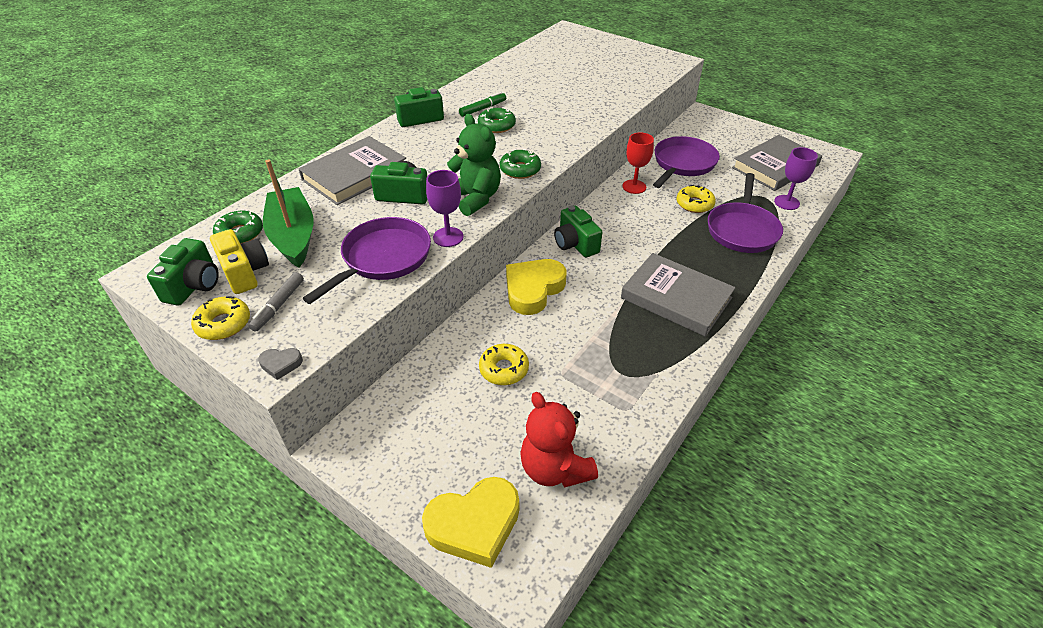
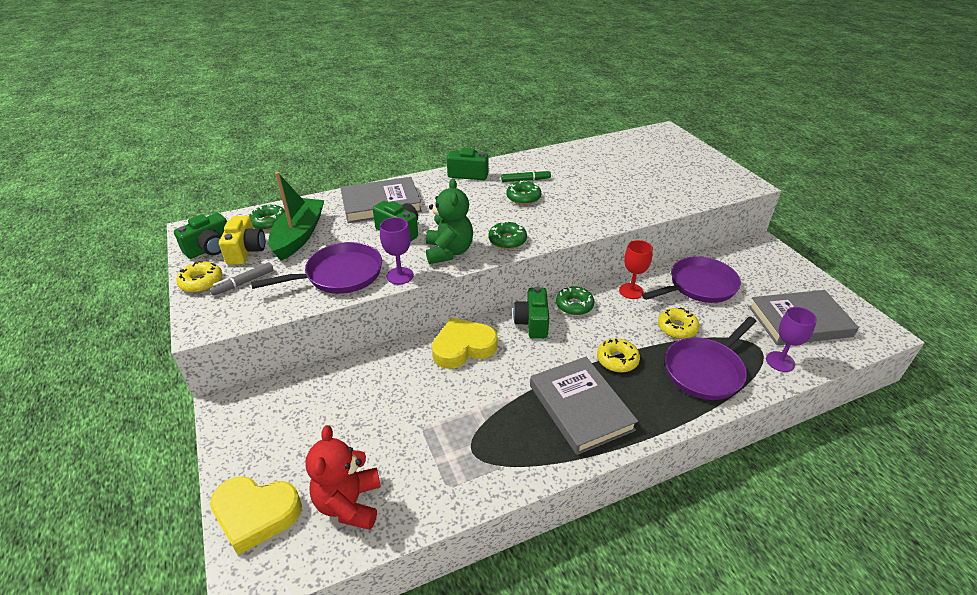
camera: 30 degrees right, 5 degrees down
(281, 364) = (206, 325): grey heart -> none
(504, 369) = (383, 403): yellow donut -> yellow donut (617, 360)
(598, 215) = (574, 305): none -> green donut

